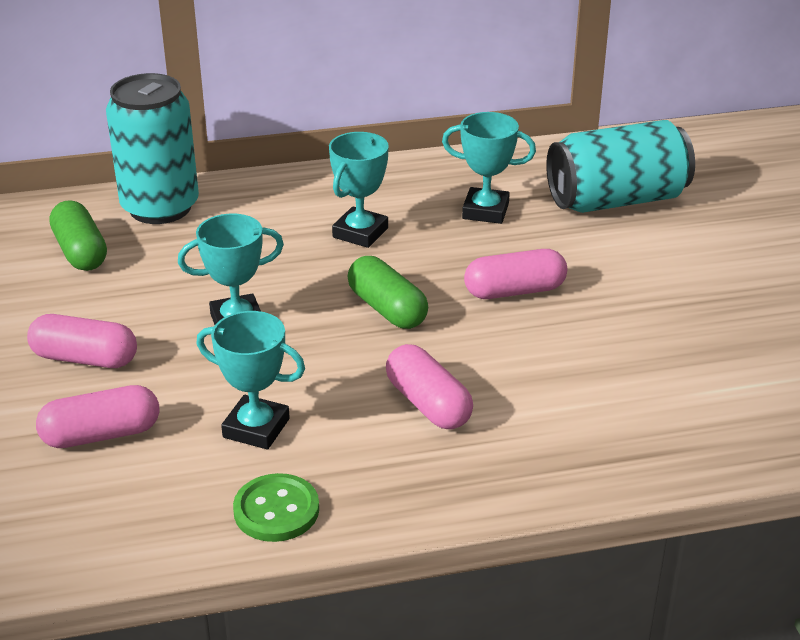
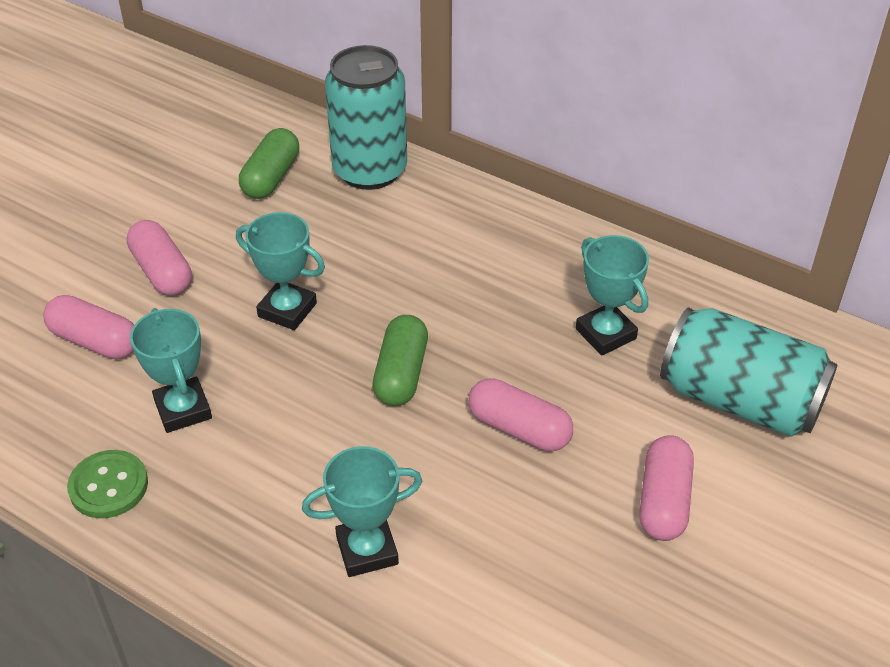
camera: 45 degrees right, 10 degrees up
(360, 233) = (477, 288): turquoise trophy -> turquoise trophy (367, 550)
(428, 404) = (314, 481): pink capsule -> pink capsule (664, 501)

